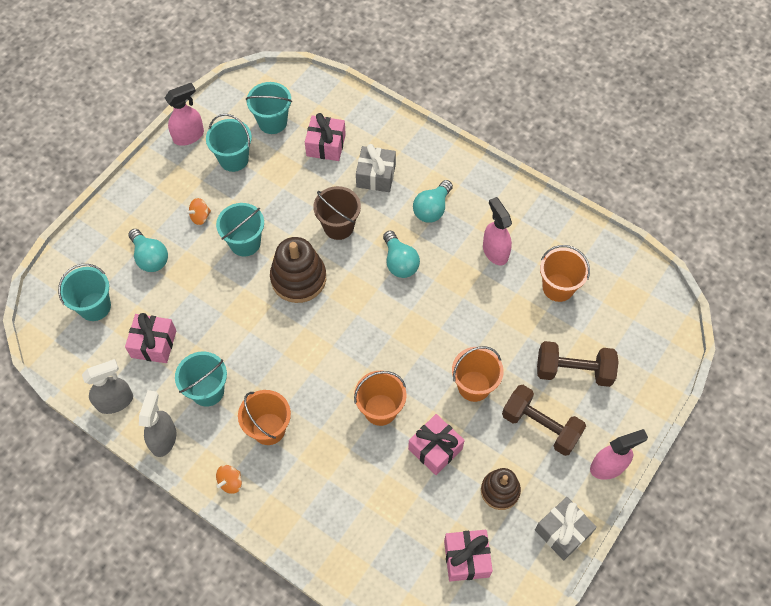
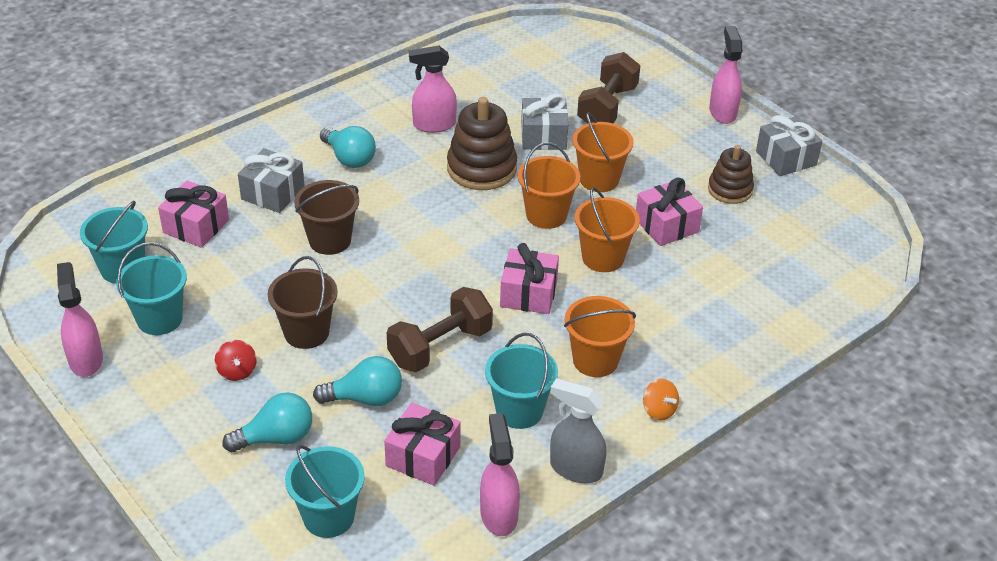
camera: 75 degrees left, 20 degrees down
(115, 401) = (498, 514): grey spray bottle -> pink spray bottle
(200, 217) = (237, 371): orange spinning top -> red spinning top
(245, 243) = (306, 332): turquoise bucket -> brown bucket
(298, 278) = (389, 291): brown stacking toy -> brown stacking toy (481, 168)
(399, 262) = (410, 200): turquoise light bulb -> turquoise light bulb (365, 398)
(466, 558) = (801, 231): pink gift -> pink gift (528, 294)
(513, 332) = (543, 136): none -> grey gift
(540, 426) = (663, 144): brown dumbbell -> brown dumbbell (440, 347)
(558, 287) = (502, 93): orange bucket -> orange bucket (546, 215)

